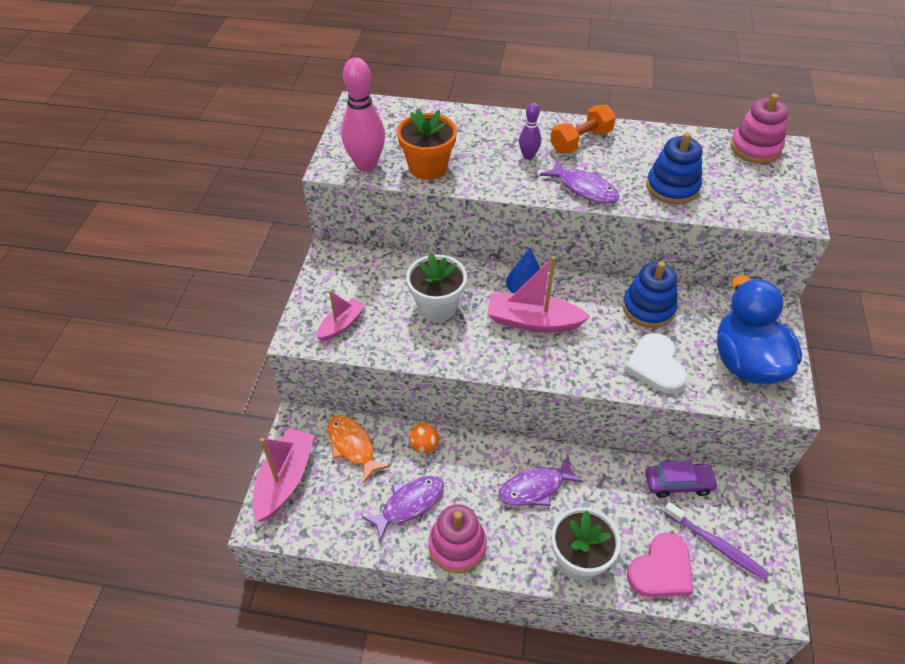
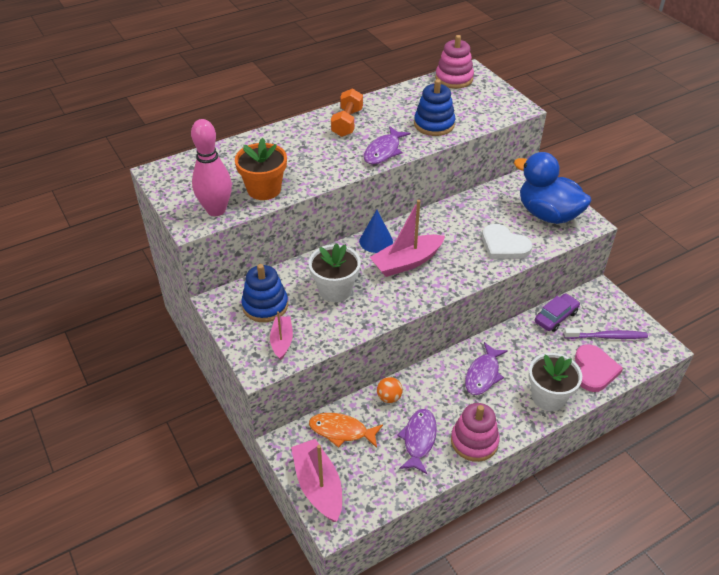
camera: 40 degrees left, 5 degrees down
(528, 156) = (324, 148): purple bowling pin -> none
(584, 188) = (383, 151): purple fish -> purple fish turned 120 degrees clockwise
(648, 308) = (465, 214): blue stacking toy -> blue stacking toy (265, 305)

